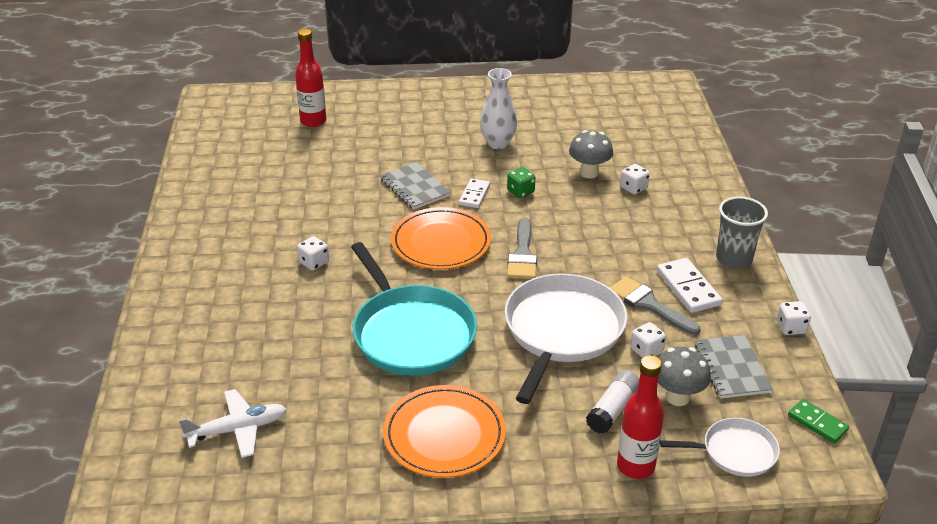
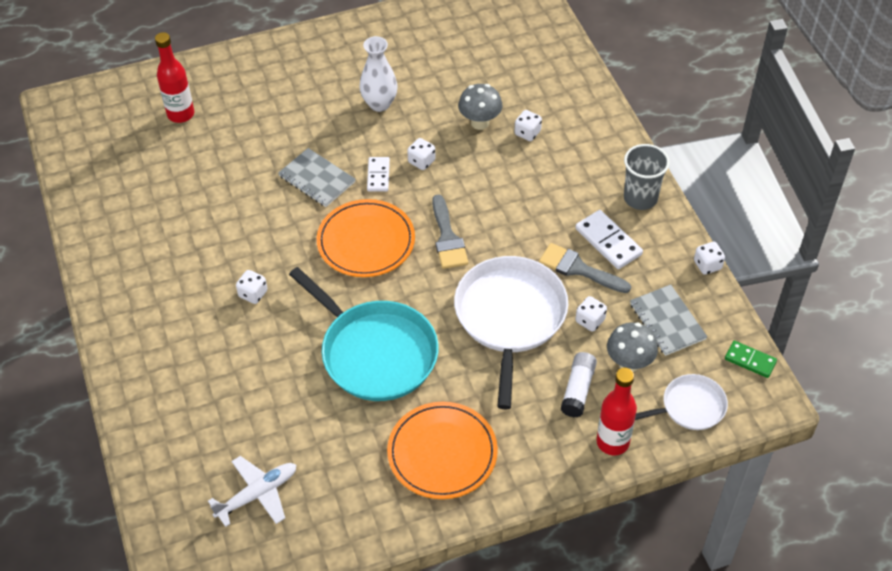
camera: 15 degrees left, 15 degrees up
(520, 192) = (421, 161): green dice -> white dice

